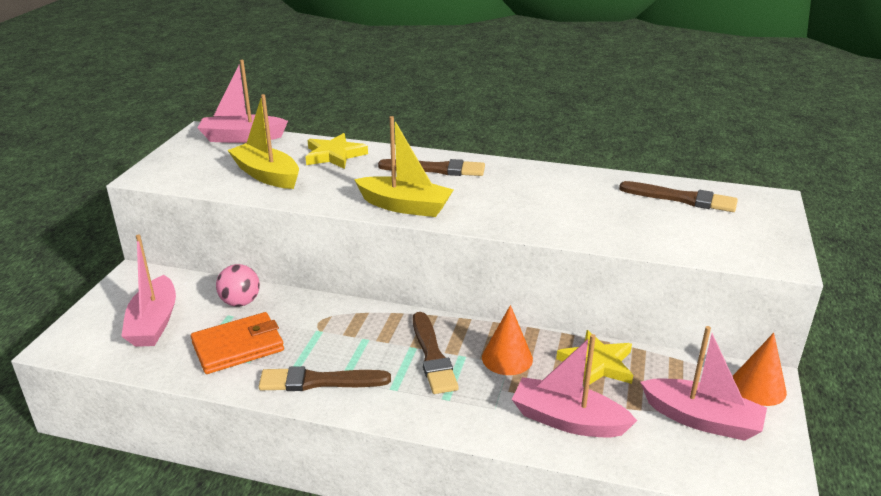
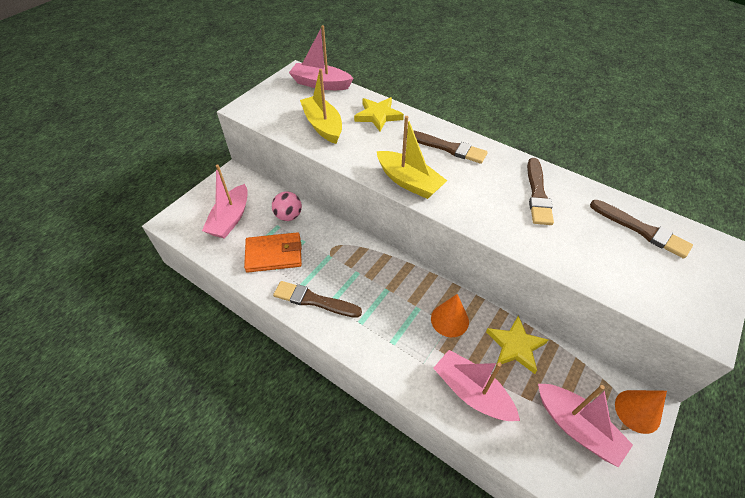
camera: 20 degrees right, 20 degrees up
(432, 356) = (397, 301): brown brush -> brown brush (537, 194)

